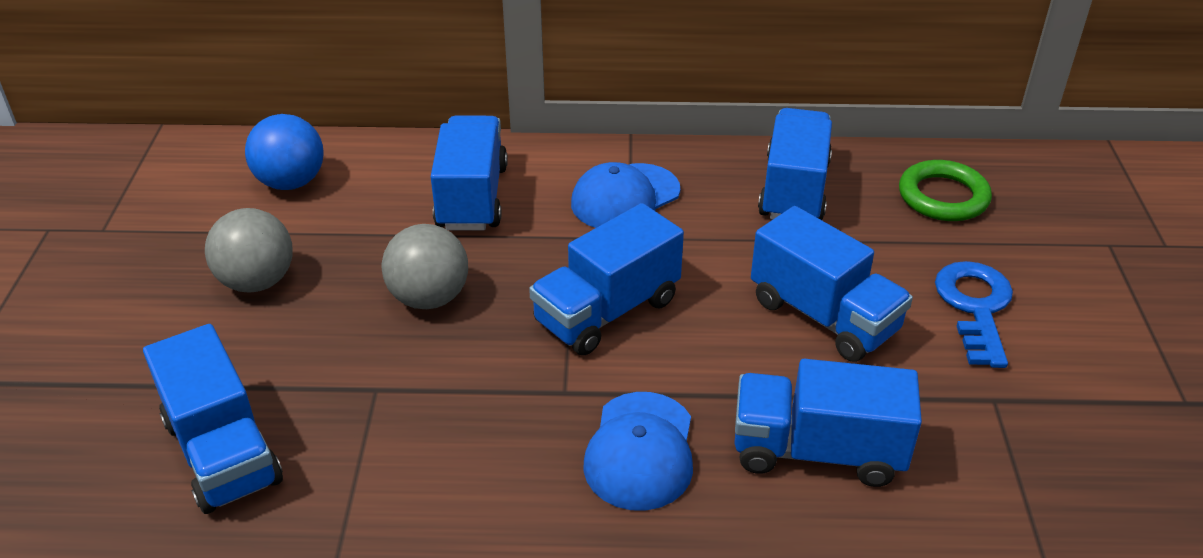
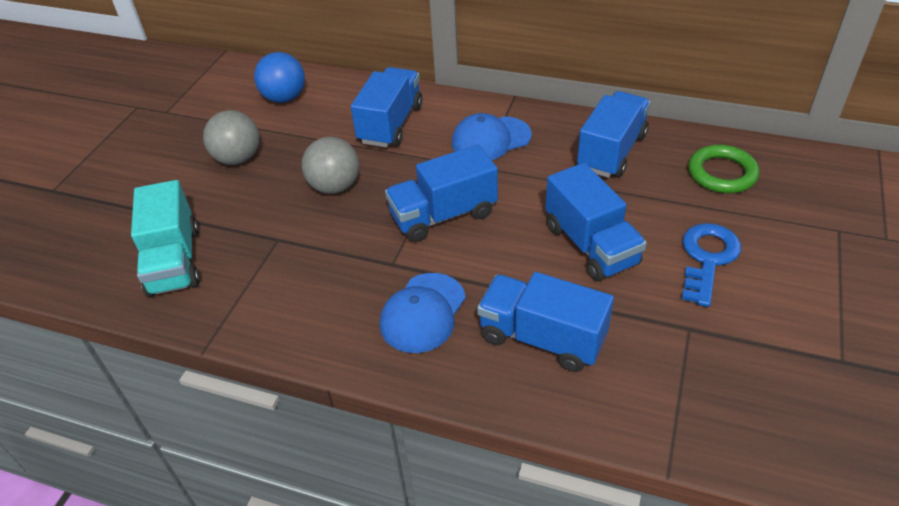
camera: 20 degrees right, 5 degrees up
(222, 452) = (174, 261): blue truck -> turquoise truck

